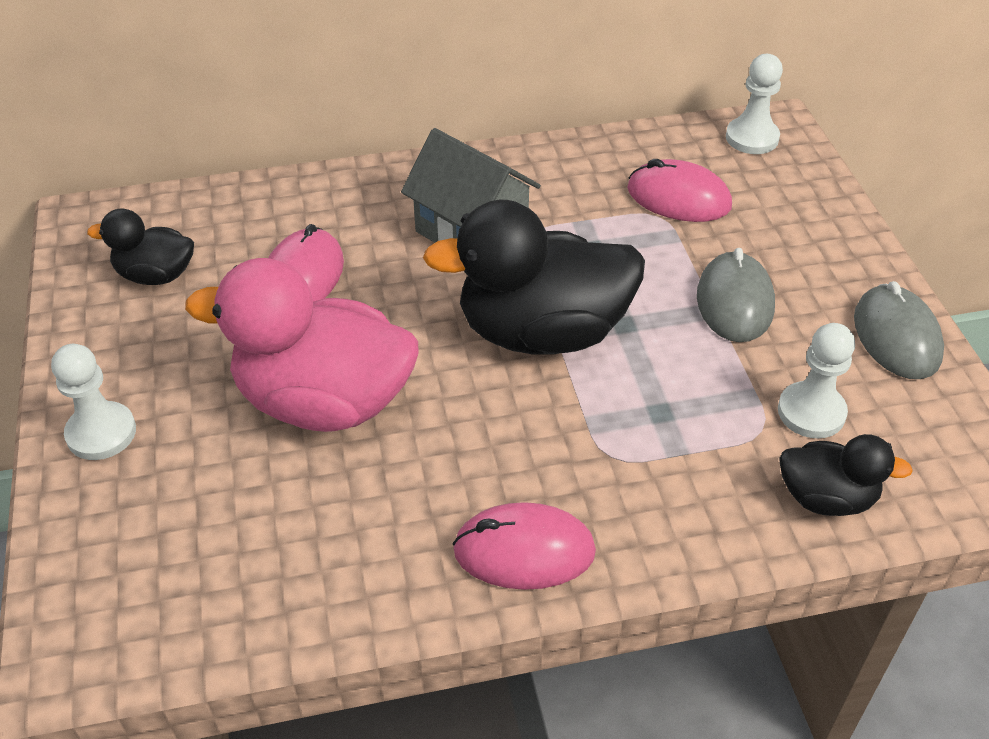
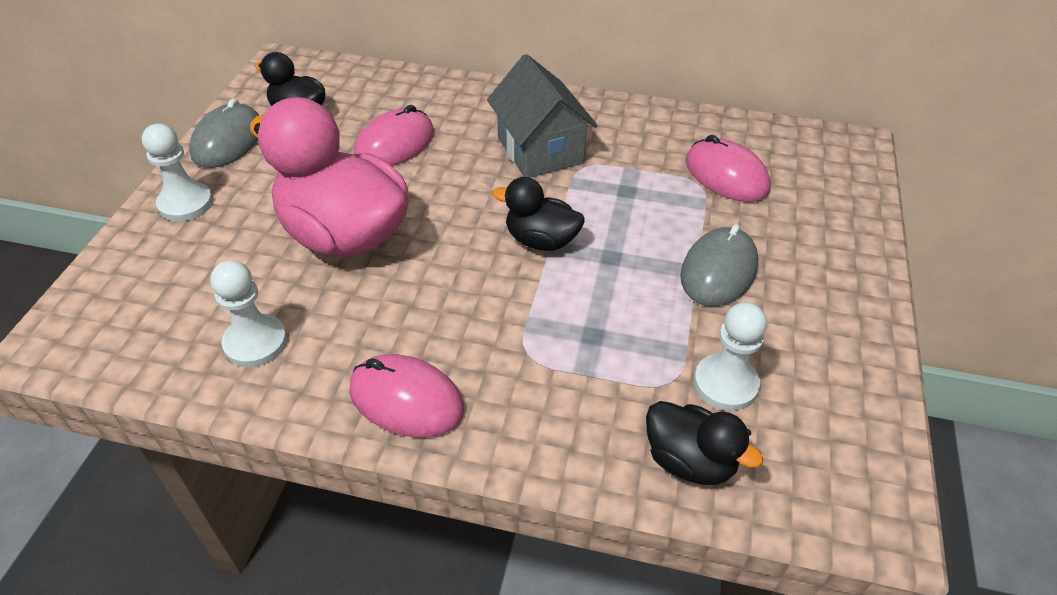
camera: 25 degrees right, 0 degrees up
(542, 332) = (541, 240): black duck -> black duck, size x0.51
(752, 138) = (824, 148): white pawn -> white pawn (255, 342)
(896, 336) = (850, 349): grey mouse -> grey mouse (228, 141)

